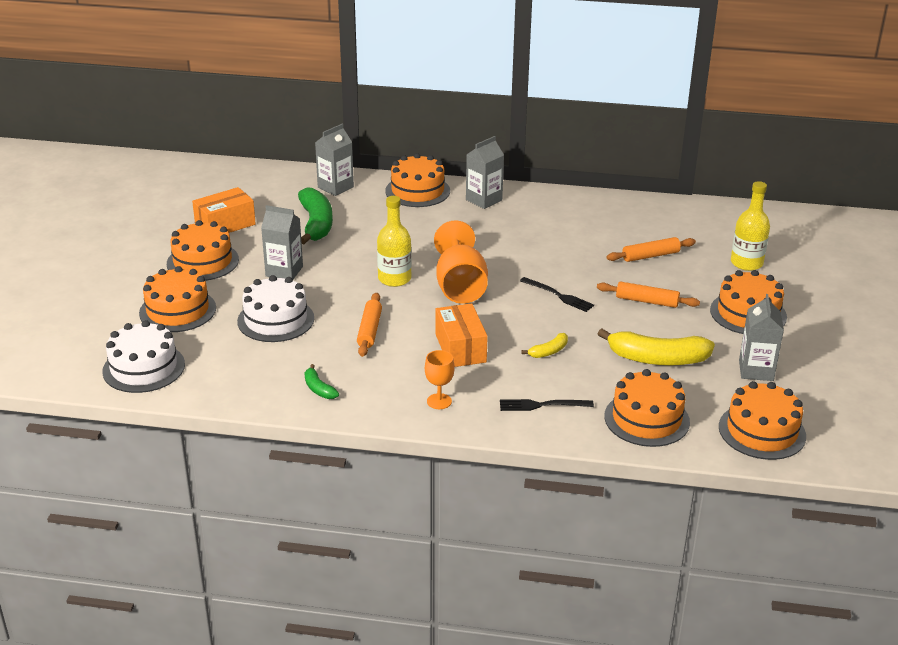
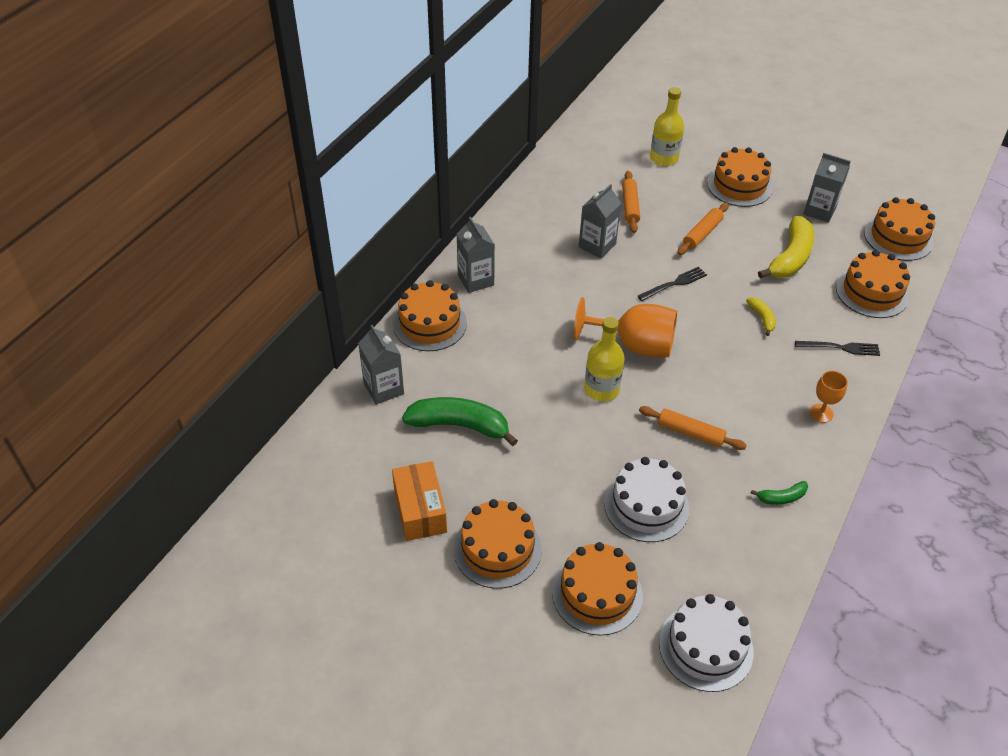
camera: 70 degrees left, 15 degrees up
(284, 271) = (550, 477): grey carton -> grey carton (597, 245)
(460, 348) = (740, 374): orange box -> none
(541, 405) = (841, 348): black fork -> black fork turned 105 degrees counterclockwise

